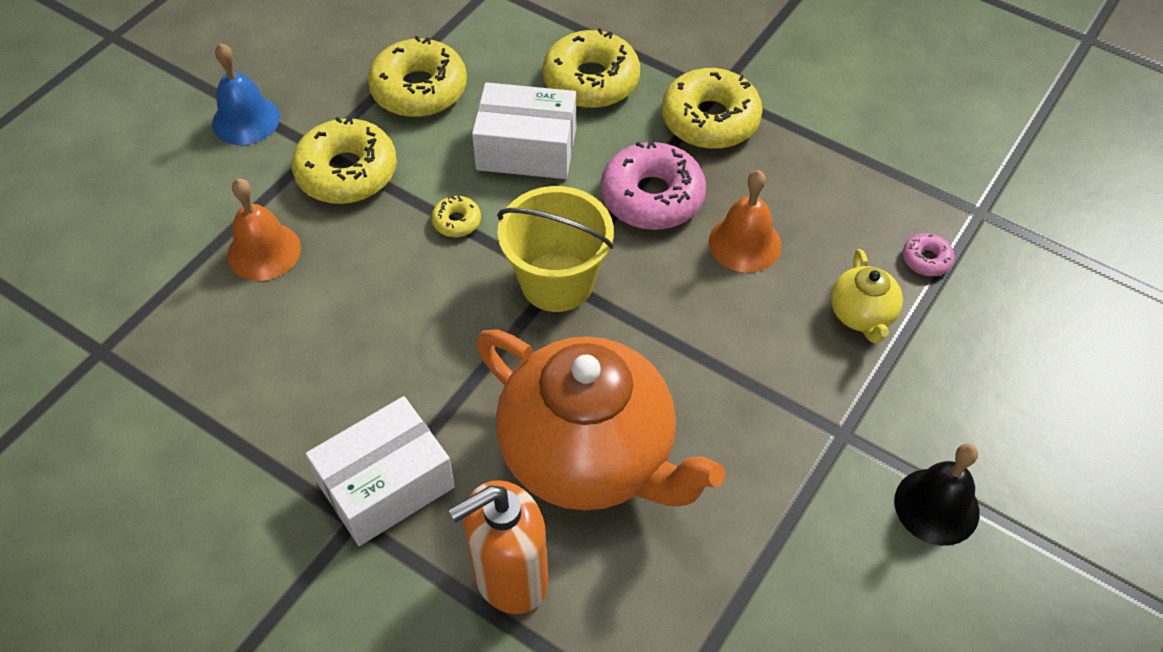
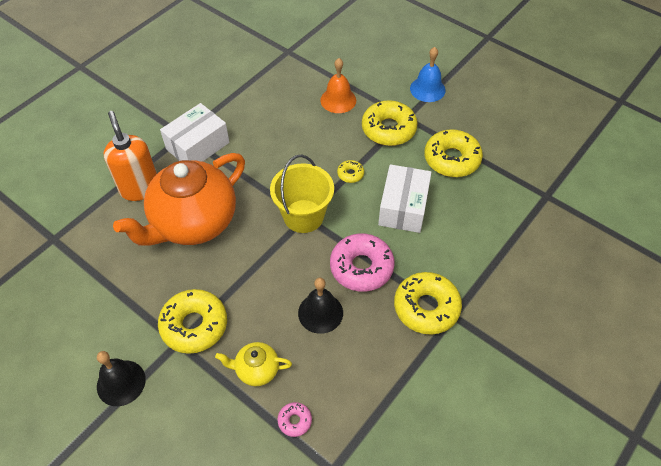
camera: 95 degrees right, 0 degrees up
(386, 485) = (197, 146): white box -> white box turned 75 degrees clockwise
(591, 81) = (461, 244): yellow donut -> yellow donut (194, 325)
(745, 243) = (320, 313): orange bell -> black bell

